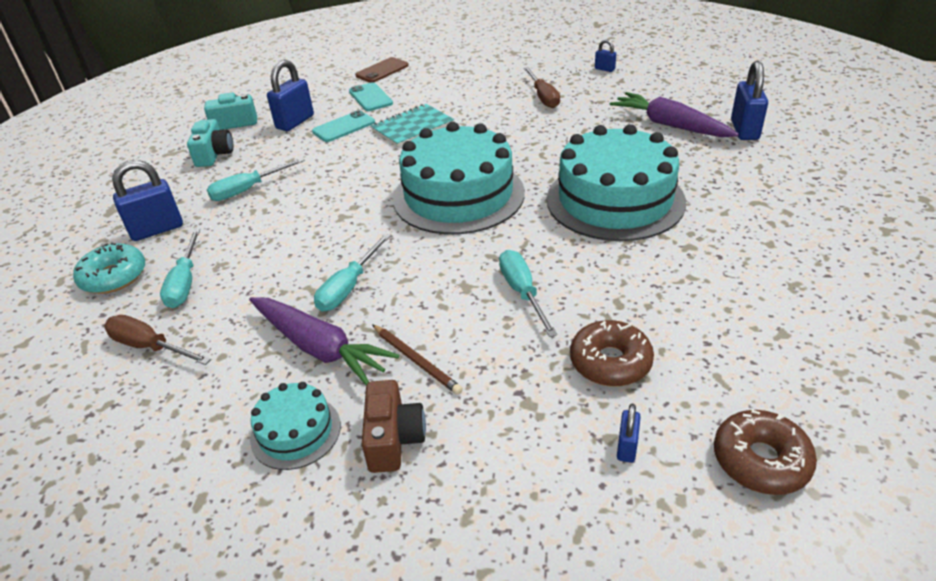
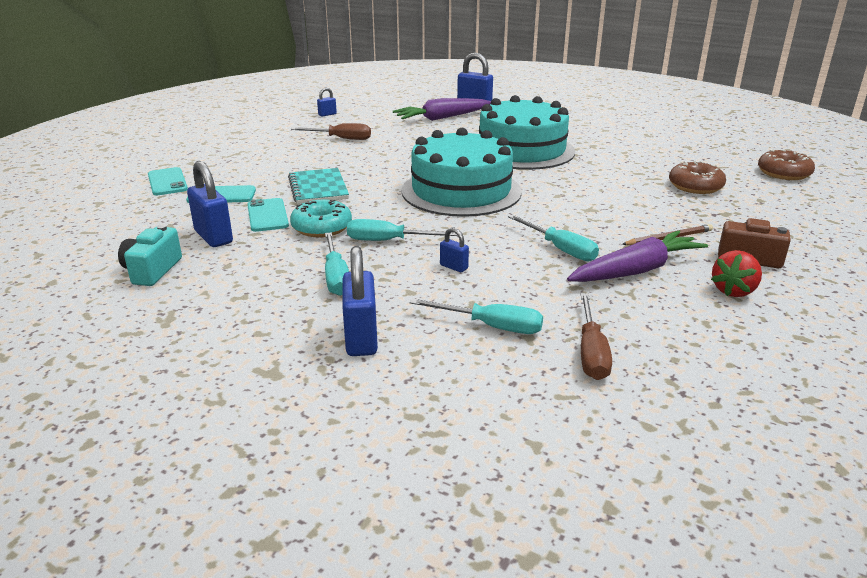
camera: 70 degrees left, 10 degrees down
(114, 277) = (441, 372): turquoise donut -> turquoise donut (322, 227)
(150, 347) = (591, 352): brown screwdriver -> brown screwdriver turned 45 degrees counterclockwise
(214, 154) = (220, 290): turquoise camera -> none
(295, 432) = (733, 291): turquoise cake -> red strawberry
(382, 71) = (167, 182): brown phone -> turquoise phone
(522, 292) = (610, 194): turquoise screwdriver -> turquoise screwdriver (388, 241)
(627, 447) = (769, 197): blue padlock -> blue padlock (454, 267)

